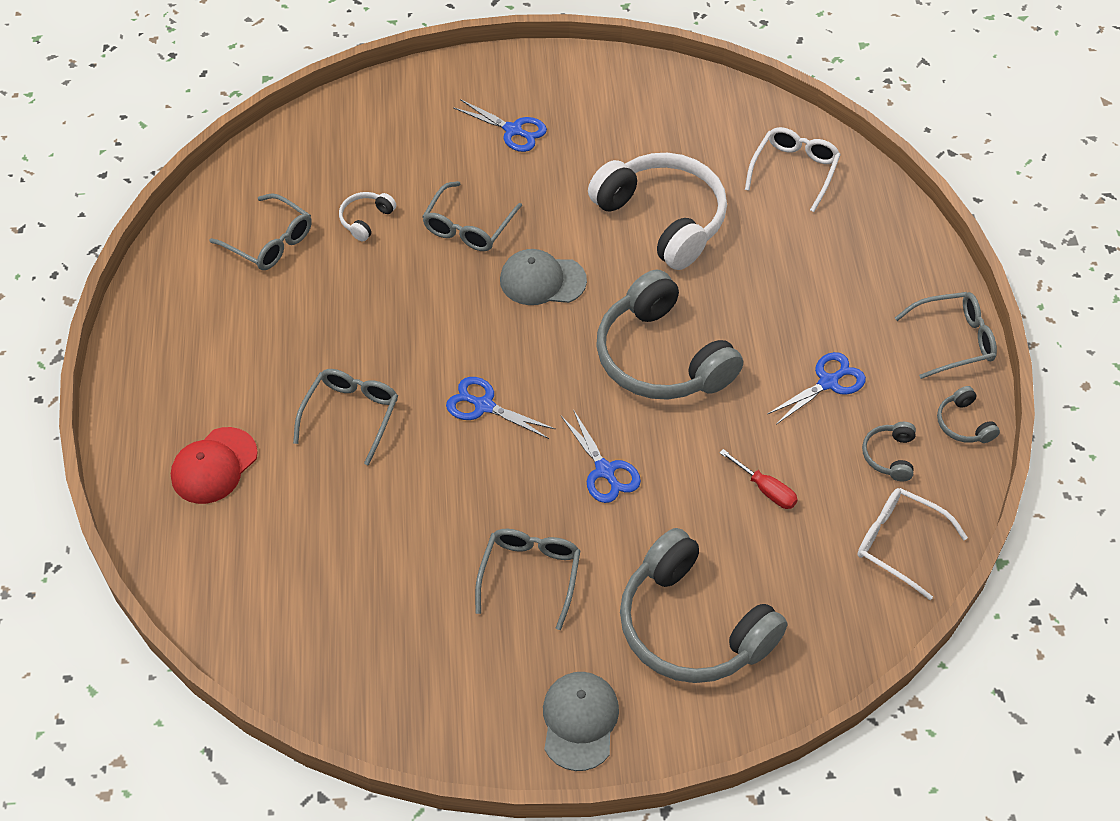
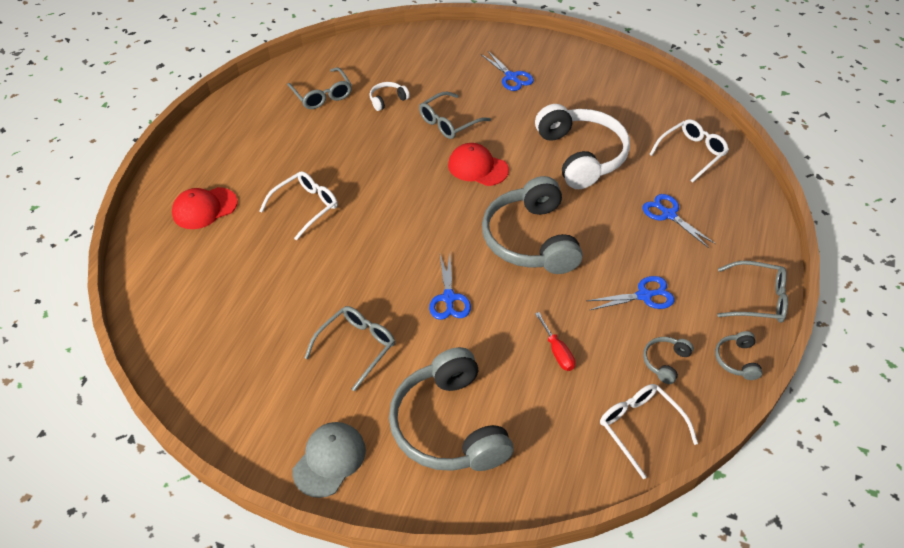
camera: 25 degrees right, 5 degrees down
(351, 416) = (305, 207): grey glasses -> white glasses
(484, 406) = (393, 230): blue scissors -> blue scissors (669, 214)
(542, 280) = (477, 167): grey cap -> red cap

